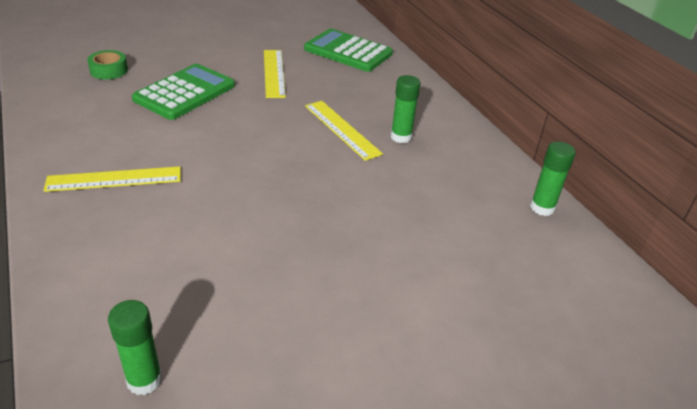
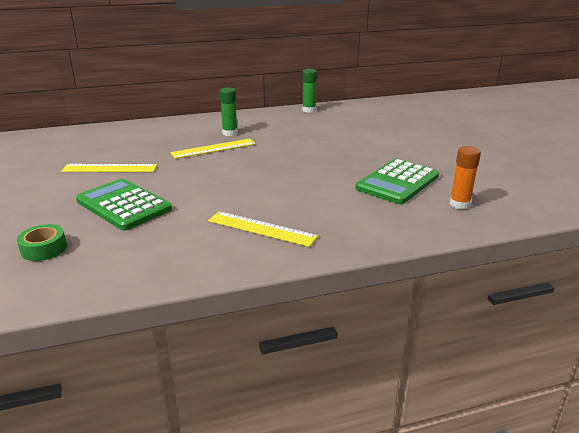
camera: 80 degrees left, 10 degrees down
(114, 179) = (261, 228): yellow ruler -> yellow ruler turned 60 degrees counterclockwise
(144, 380) = (459, 204): green glue stick -> orange glue stick
(348, 51) = (90, 141): green calculator -> green calculator (398, 182)

